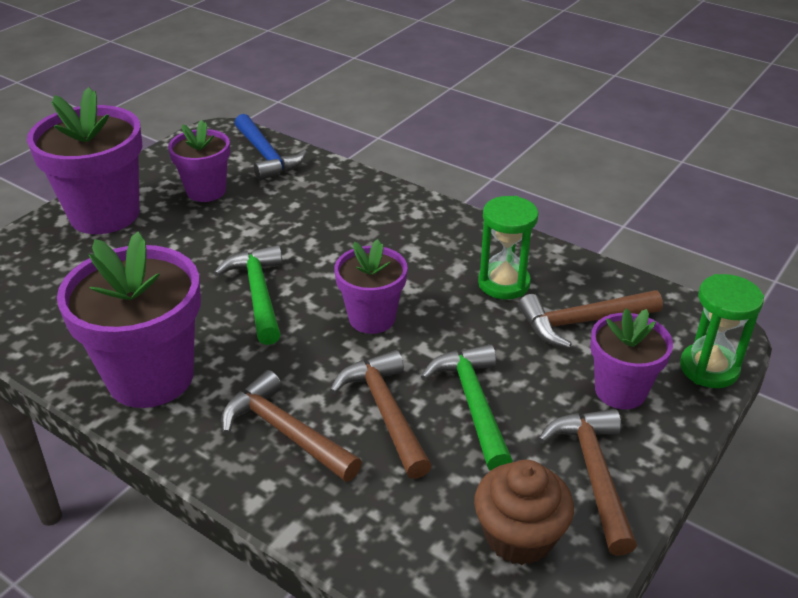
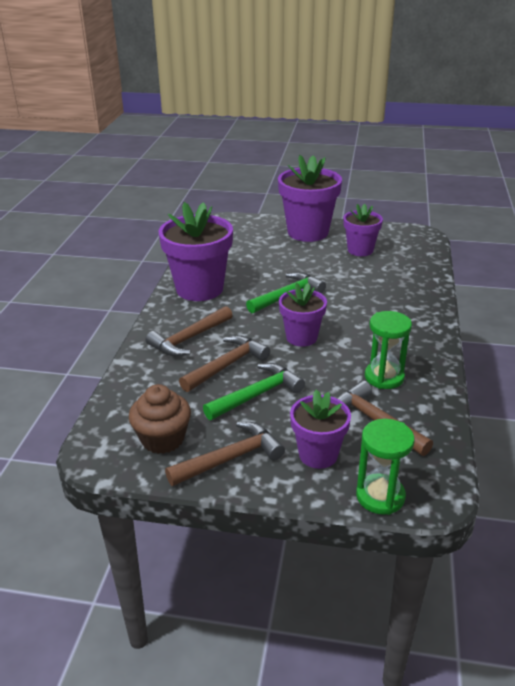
camera: 65 degrees right, 5 degrees down
(266, 156) = (417, 255): blue hammer -> none
(286, 432) = (189, 339): brown hammer -> brown hammer turned 150 degrees counterclockwise

